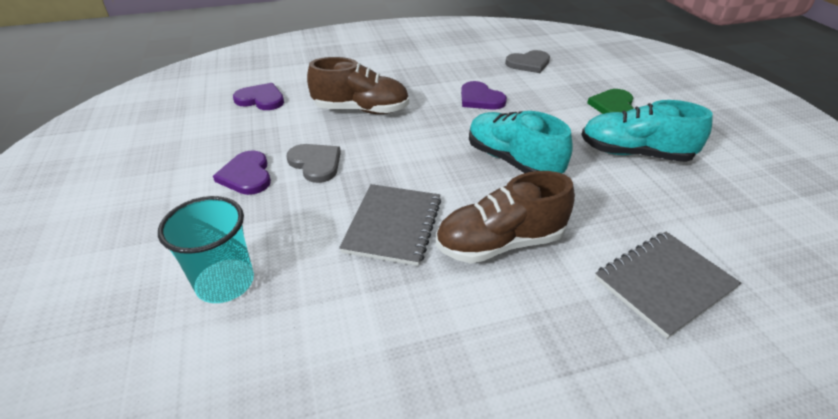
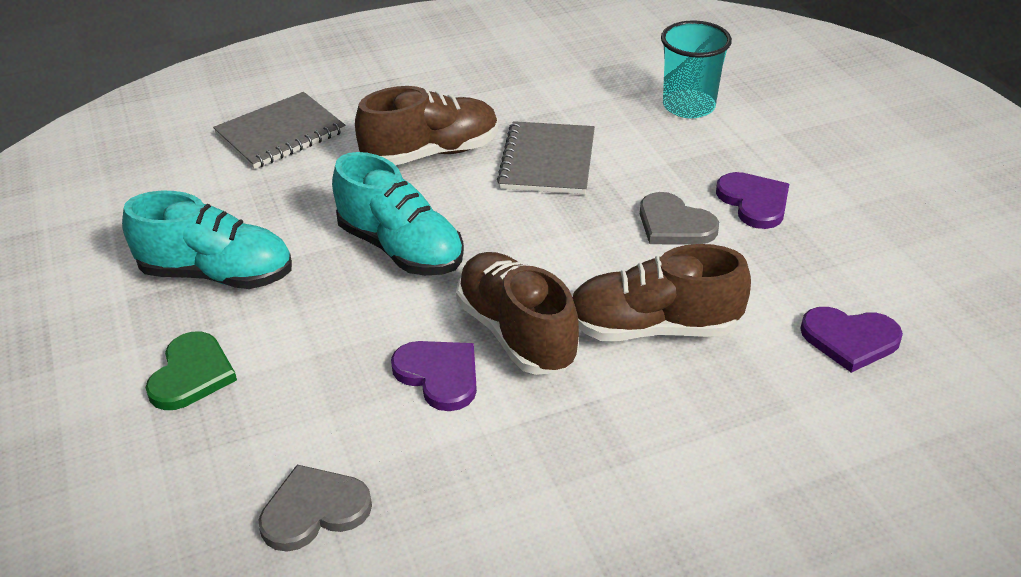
camera: 175 degrees right, 0 degrees up
(438, 112) = (516, 333): none -> brown shoe

